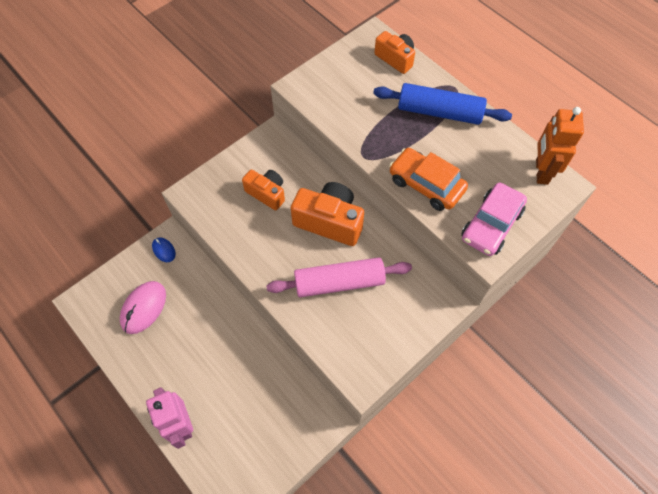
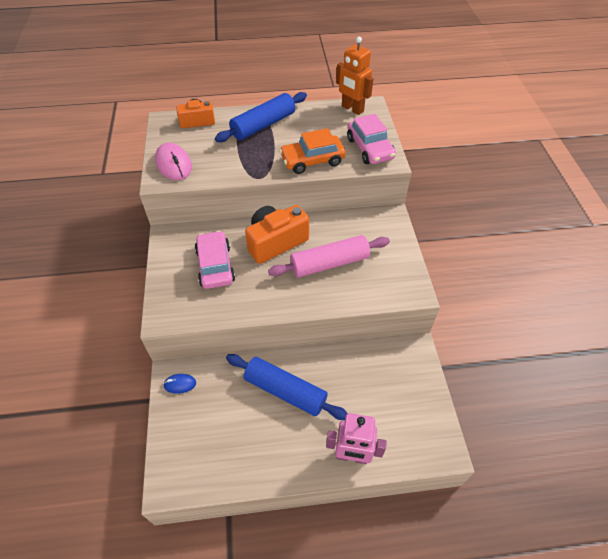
camera: 55 degrees left, 10 degrees down
(144, 308) = (221, 430): pink mouse -> pink mouse (174, 164)
(208, 333) = (285, 391): none -> blue rolling pin
(267, 193) = (215, 266): orange camera -> pink car
(339, 282) = (329, 263): pink rolling pin -> pink rolling pin turned 45 degrees clockwise

